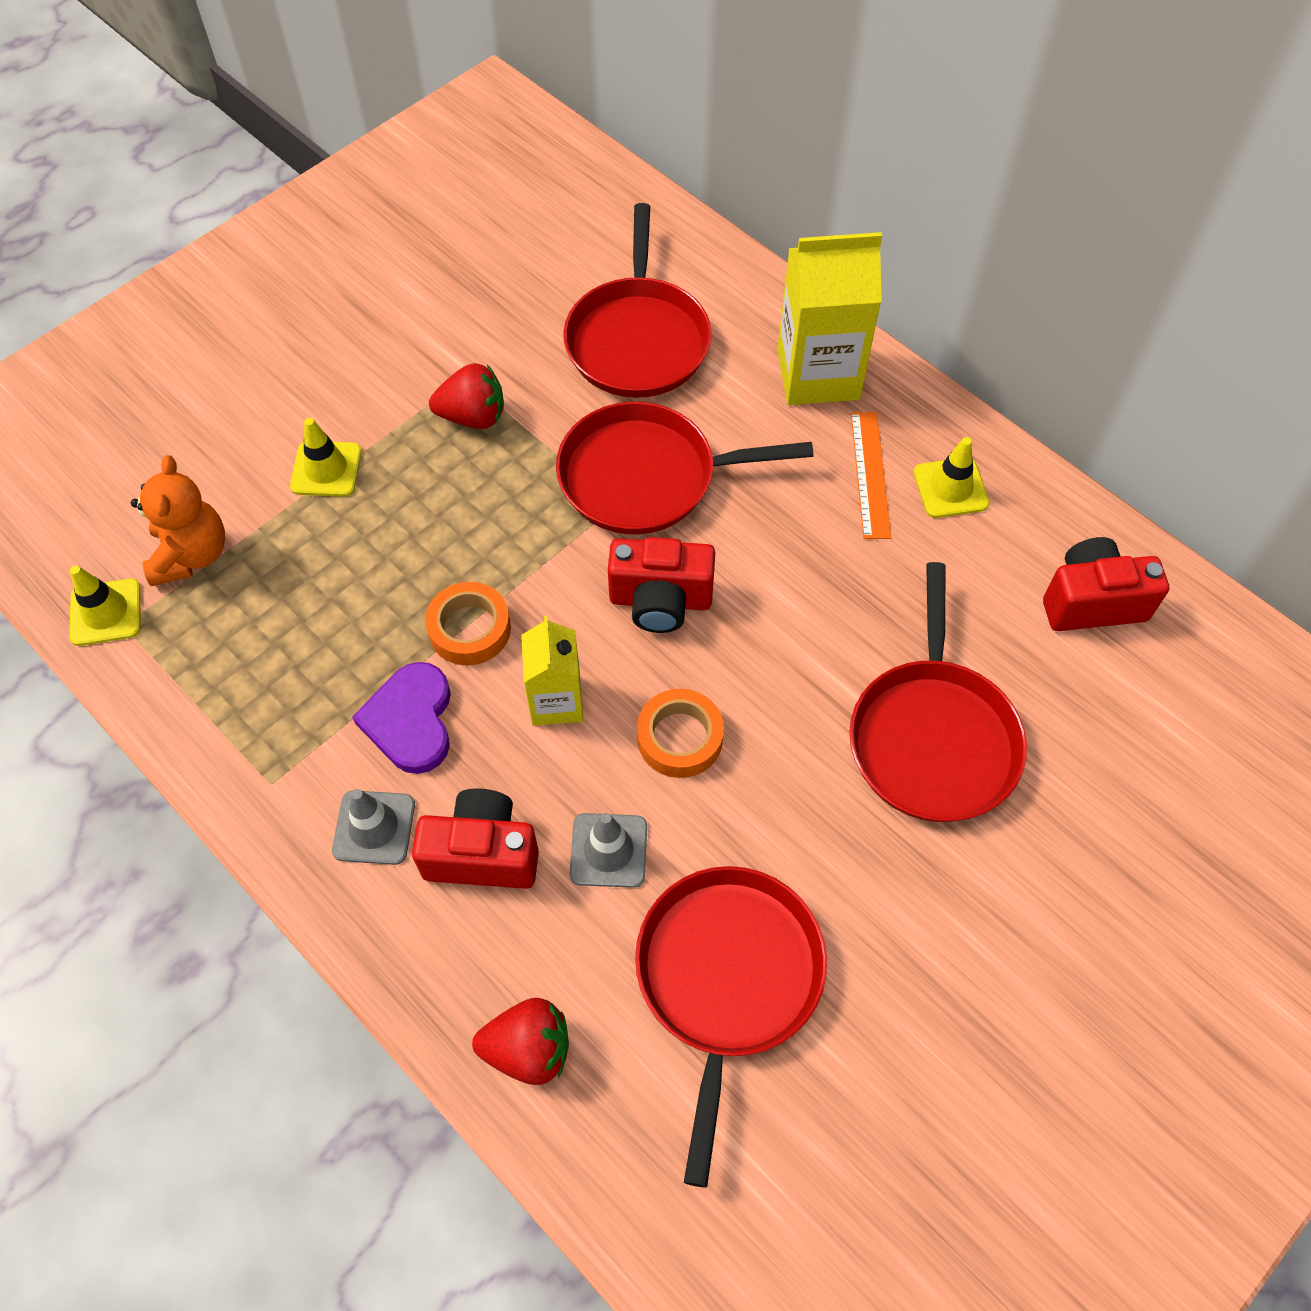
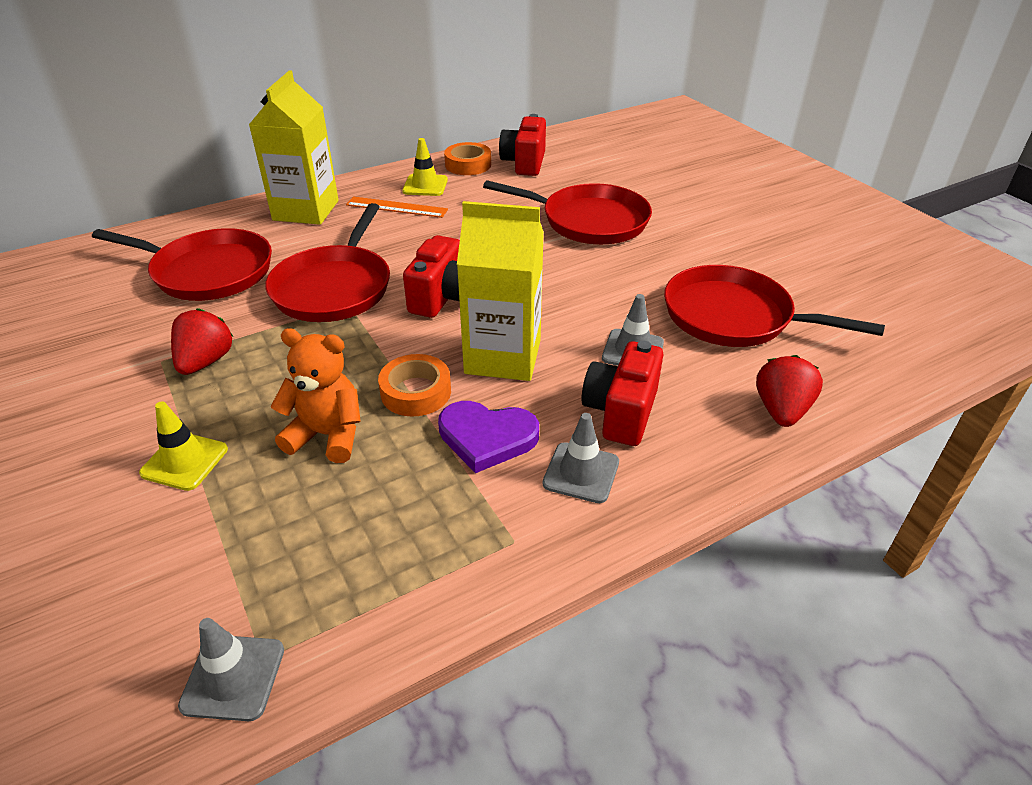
camera: 75 degrees left, 20 degrees down
(106, 612) = (233, 677): yellow traffic cone -> grey traffic cone
(191, 555) = (209, 583): orange teddy bear -> orange teddy bear (327, 435)
(556, 701) = (503, 357): yellow carton -> yellow carton, size x1.66
(680, 738) = (555, 307): orange tape -> orange tape (468, 165)

